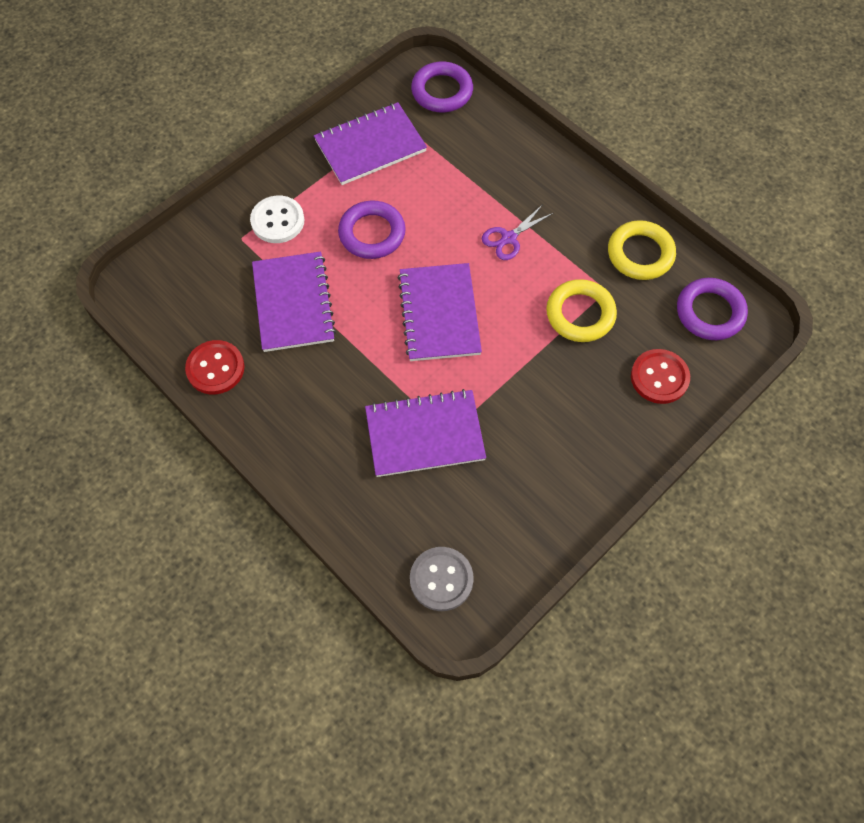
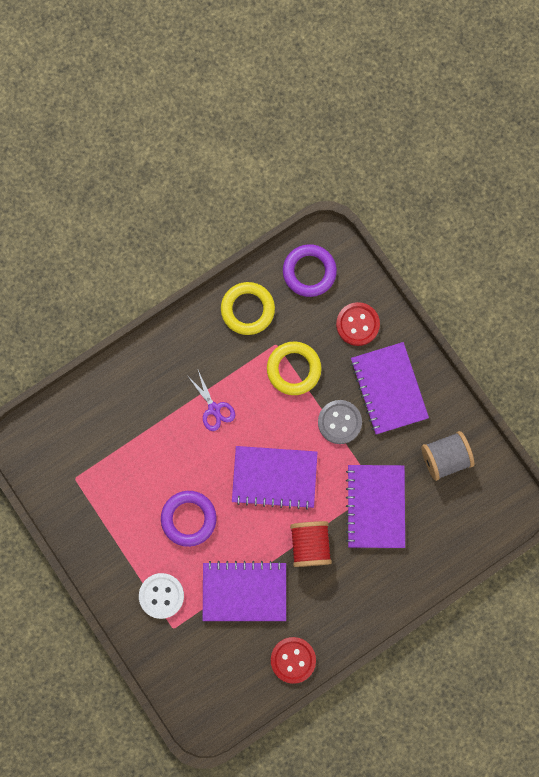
camera: 80 degrees left, 15 degrees up
(362, 366) = (310, 545): none -> red spool
(370, 146) = (97, 506): purple notebook -> purple notebook (389, 389)
(441, 579) = (486, 514): grey button -> grey button (339, 422)
(442, 91) = (49, 434): purple ring -> none
(508, 512) = (445, 457): none -> grey spool

